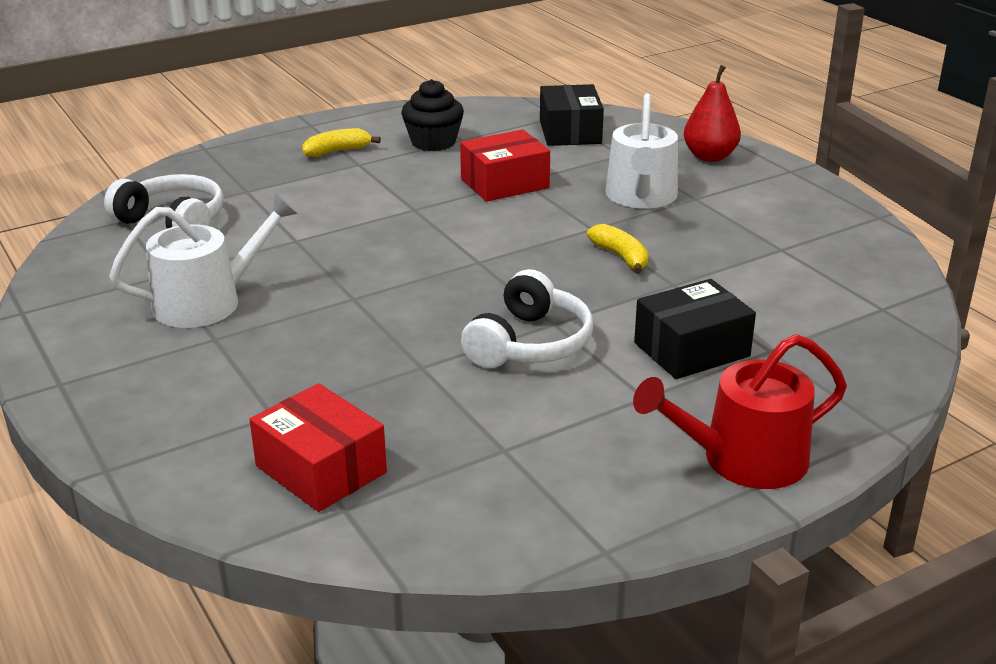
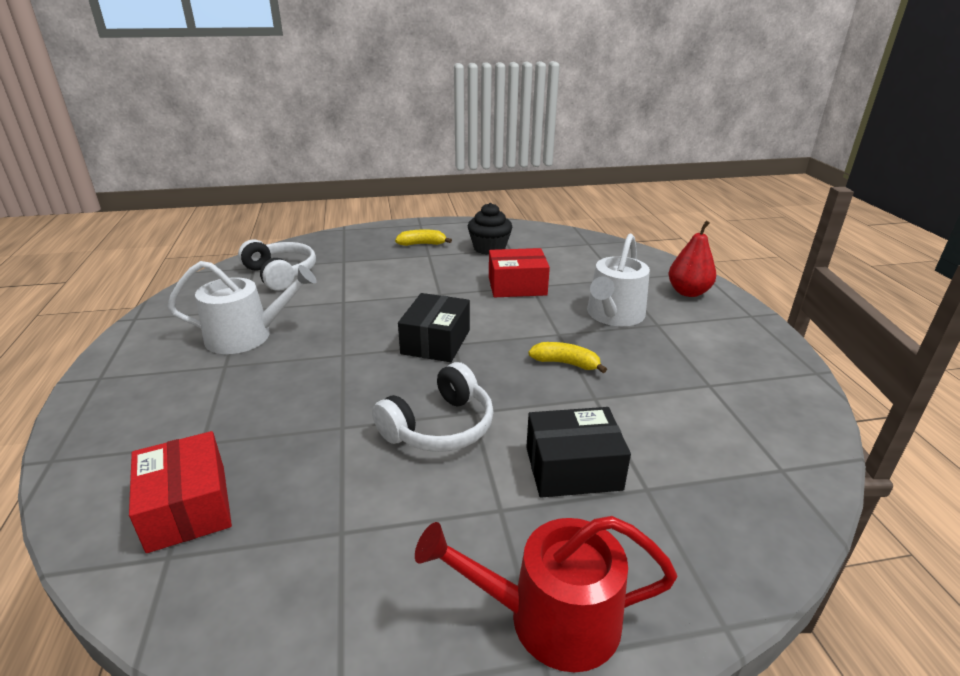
camera: 20 degrees right, 0 degrees up
(570, 132) = (590, 256): black box -> black box (436, 342)
(621, 257) = (566, 363): yellow banana -> yellow banana turned 60 degrees counterclockwise

